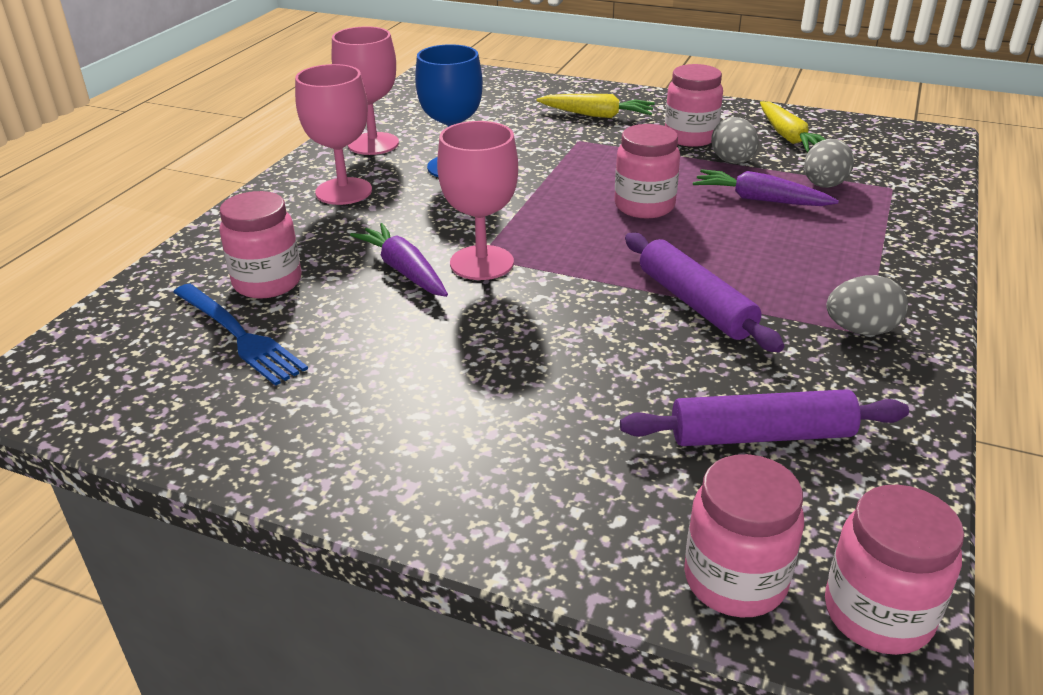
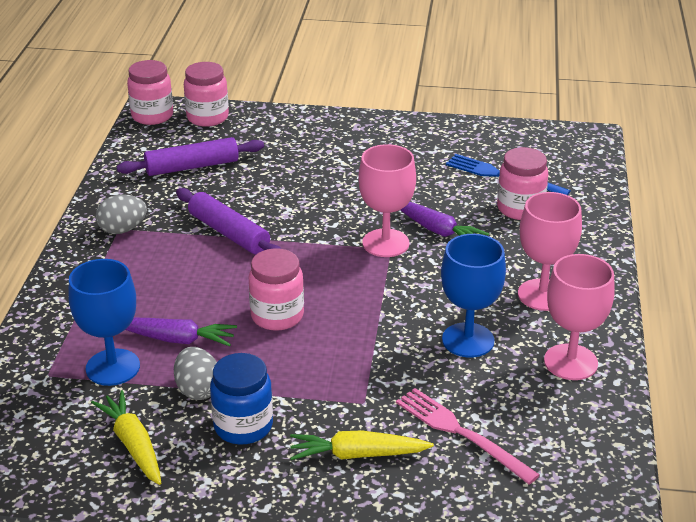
camera: 165 degrees right, 0 degrees up
(506, 117) = (461, 433): none -> pink fork
(690, 137) = (243, 426): pink jar -> blue jar
(824, 185) = (113, 367): grey egg -> blue goblet

